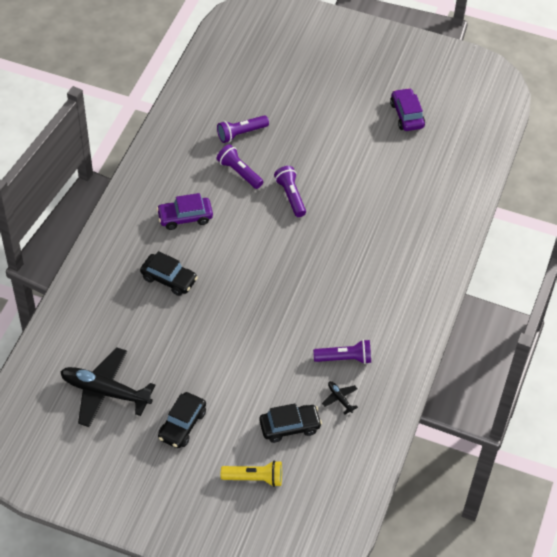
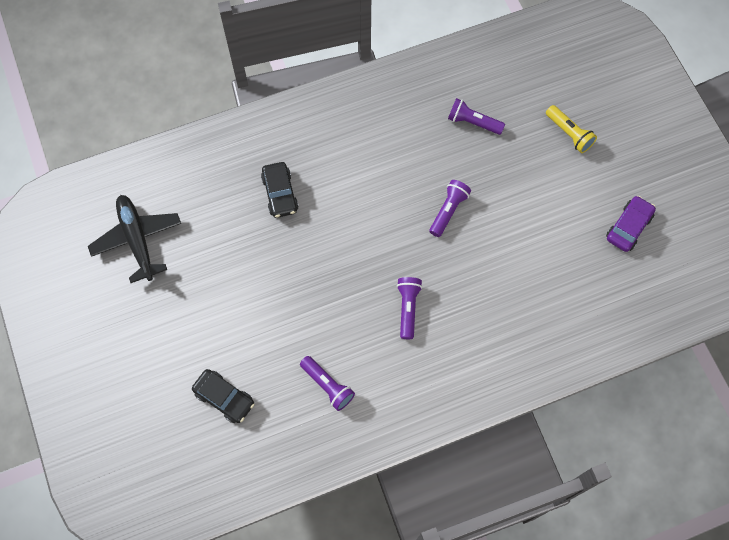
camera: 50 degrees right, 15 degrees up
(182, 425) = (156, 318): black car -> none
(185, 217) = (349, 154): purple car -> none
(239, 172) = (432, 154): purple flashlight -> purple flashlight (408, 308)
(254, 478) = (154, 412): yellow flashlight -> yellow flashlight (569, 134)
(340, 398) = (285, 414): black plane -> none

